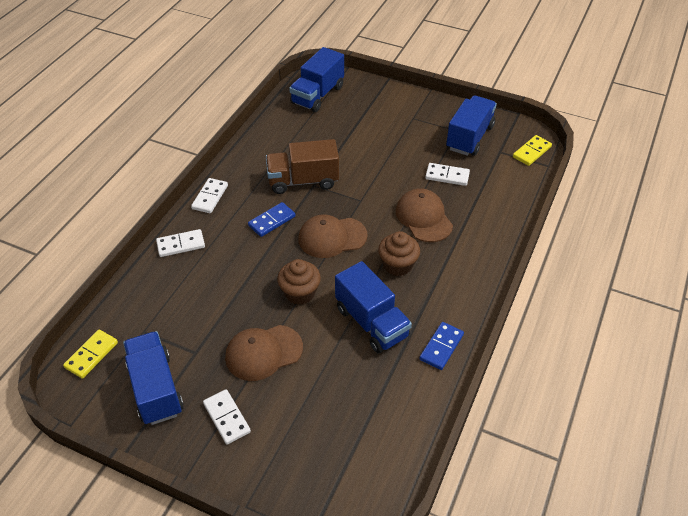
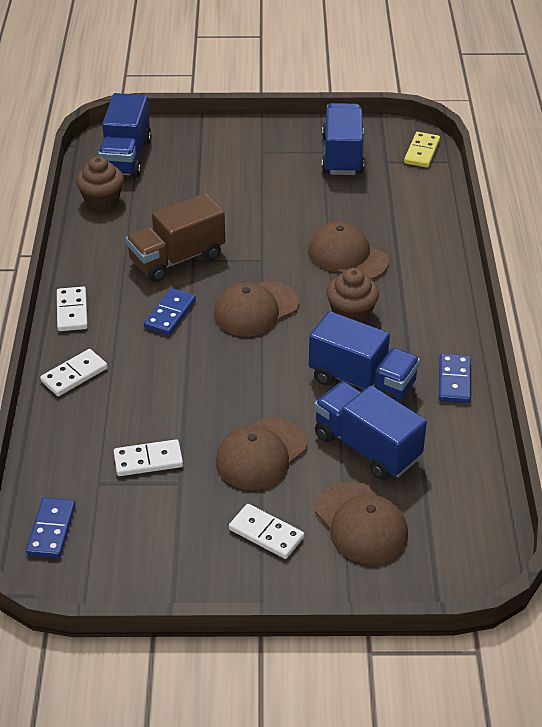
camera: 25 degrees left, 5 degrees down
(91, 355) = (52, 530): yellow domino -> blue domino
(155, 389) = (159, 535): blue truck -> blue truck (366, 447)
(298, 438) = (361, 523): none -> brown cap
(300, 293) = (259, 379): brown cupcake -> brown cupcake (102, 201)
(447, 176) = (344, 204): white domino -> white domino (148, 460)

